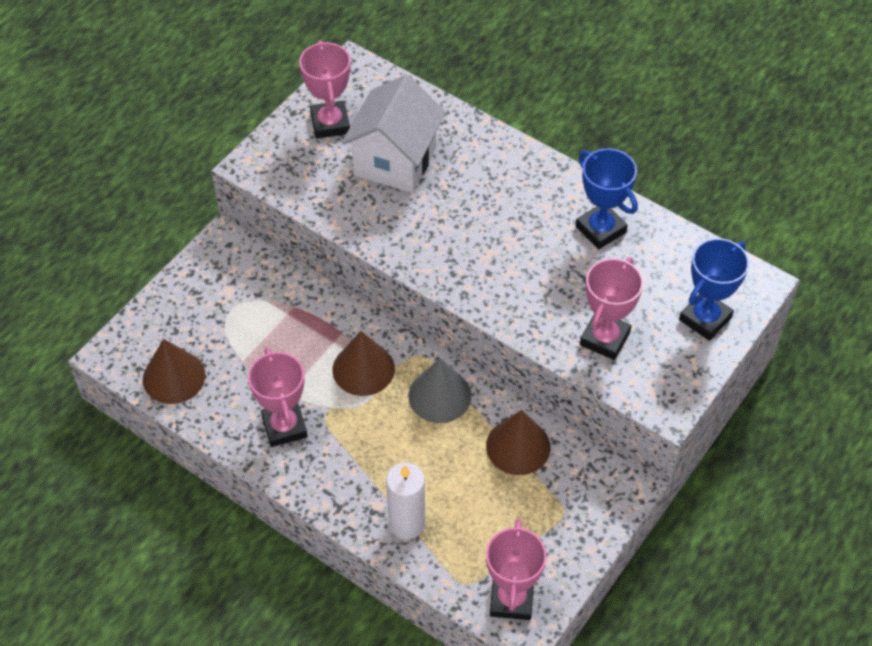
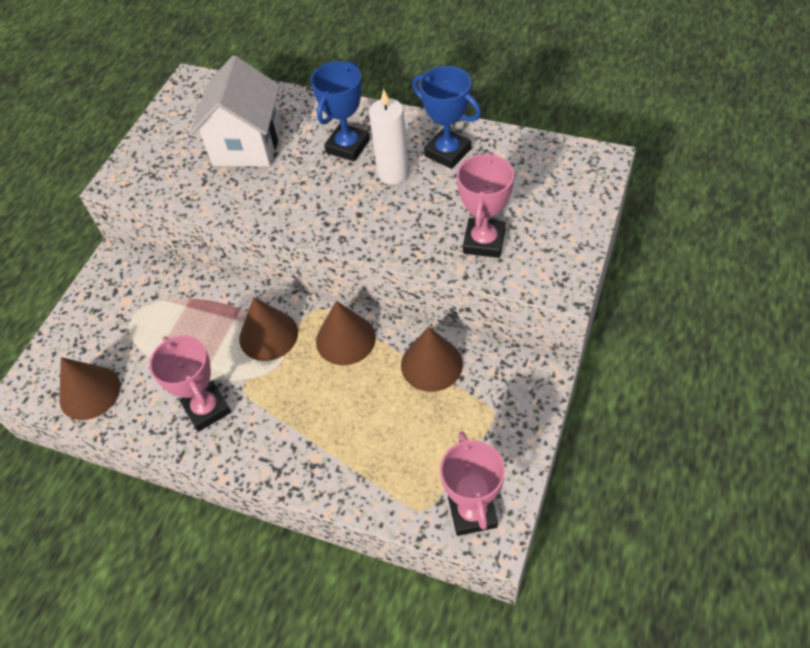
camera: 10 degrees left, 0 degrees up
(330, 123) = (180, 130): pink trophy -> none
(407, 523) = (349, 467): white candle -> white candle (393, 173)
(439, 395) = (345, 339): grey cone -> brown cone
(705, 318) = (567, 200): blue trophy -> blue trophy (348, 146)

